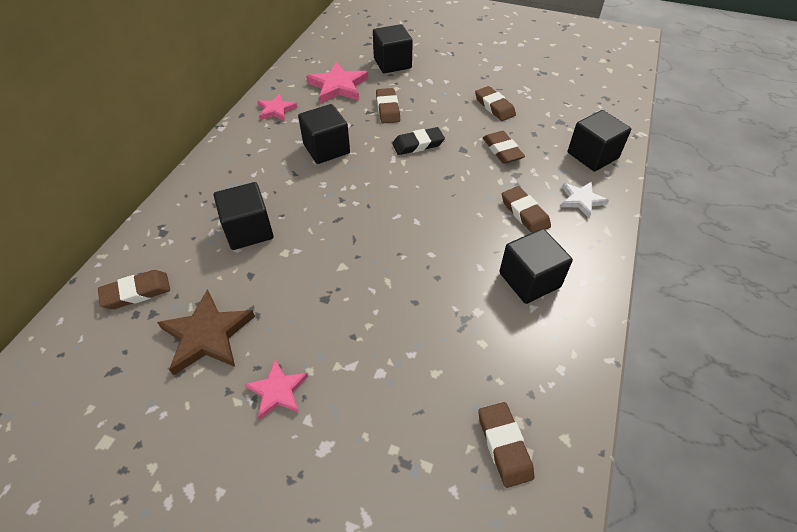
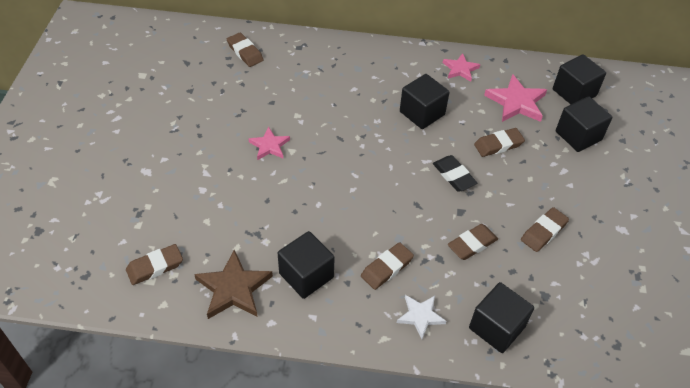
camera: 75 degrees right, 0 degrees up
(207, 335) = (218, 95): brown star -> brown star (233, 288)
(249, 230) = (313, 90): black cube -> black cube (574, 92)
(278, 391) = (182, 140): pink star -> pink star (269, 146)

